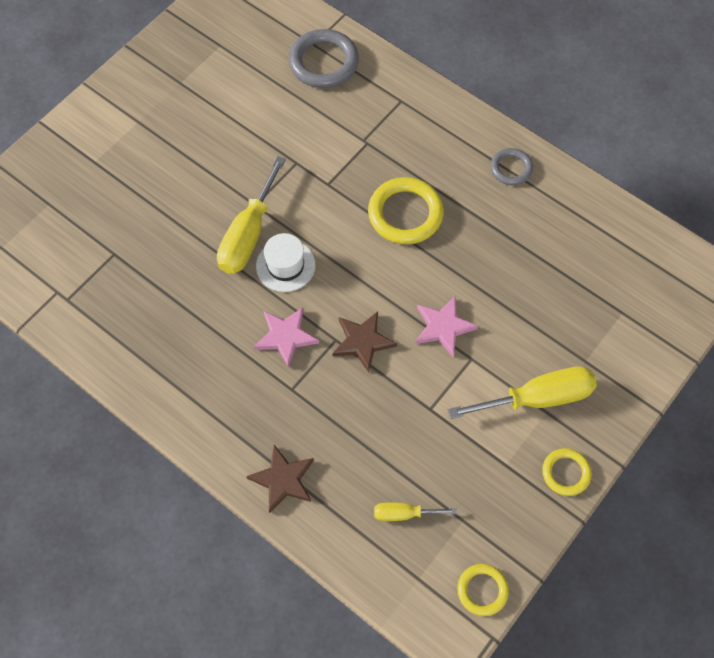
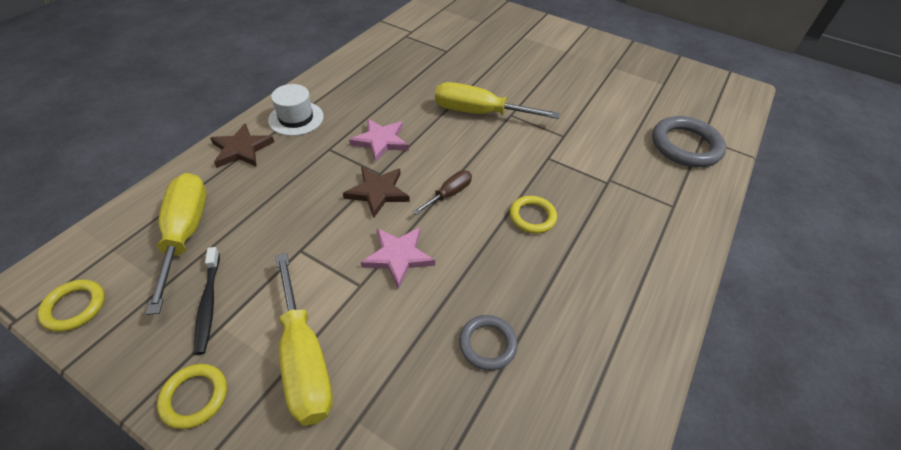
camera: 80 degrees right, 15 degrees down
(285, 265) = (453, 136): white hat -> white hat (296, 118)
(370, 278) = (449, 194): none -> brown screwdriver
(403, 514) = (186, 234): yellow screwdriver -> yellow screwdriver, size x1.91
(405, 214) = (532, 217): yellow ring -> yellow ring, size x0.58
(484, 478) = (208, 304): none -> black toothbrush
(511, 168) = (630, 317): grey ring -> grey ring (487, 344)

